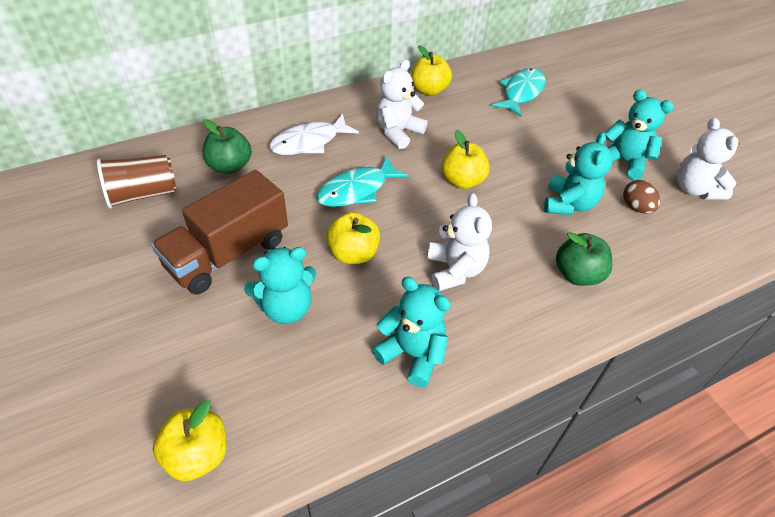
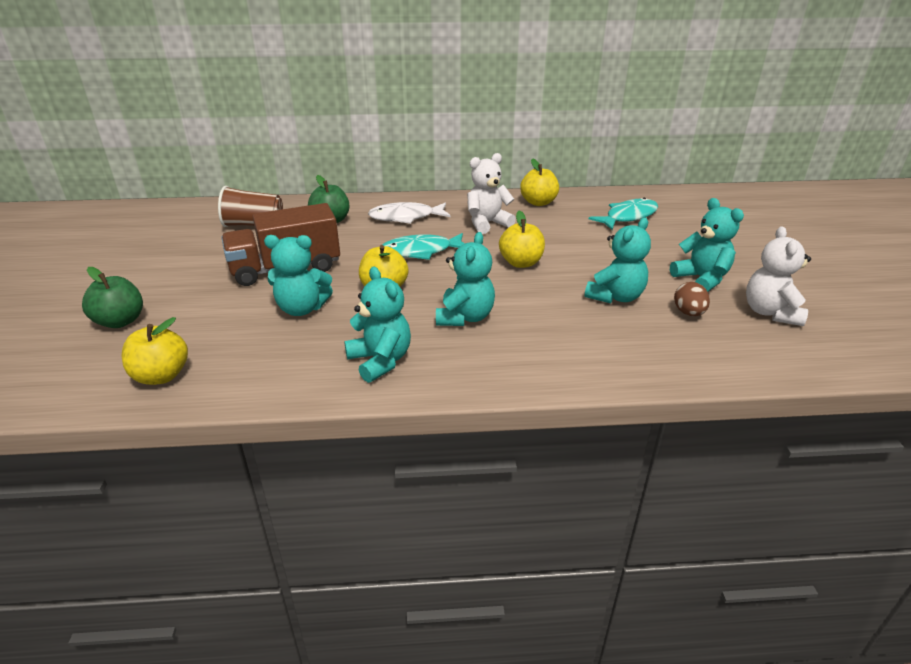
camera: 25 degrees right, 15 degrees down
(455, 270) = (465, 317): white teddy bear -> turquoise teddy bear
(577, 274) = (584, 346): green apple -> green apple (120, 321)

